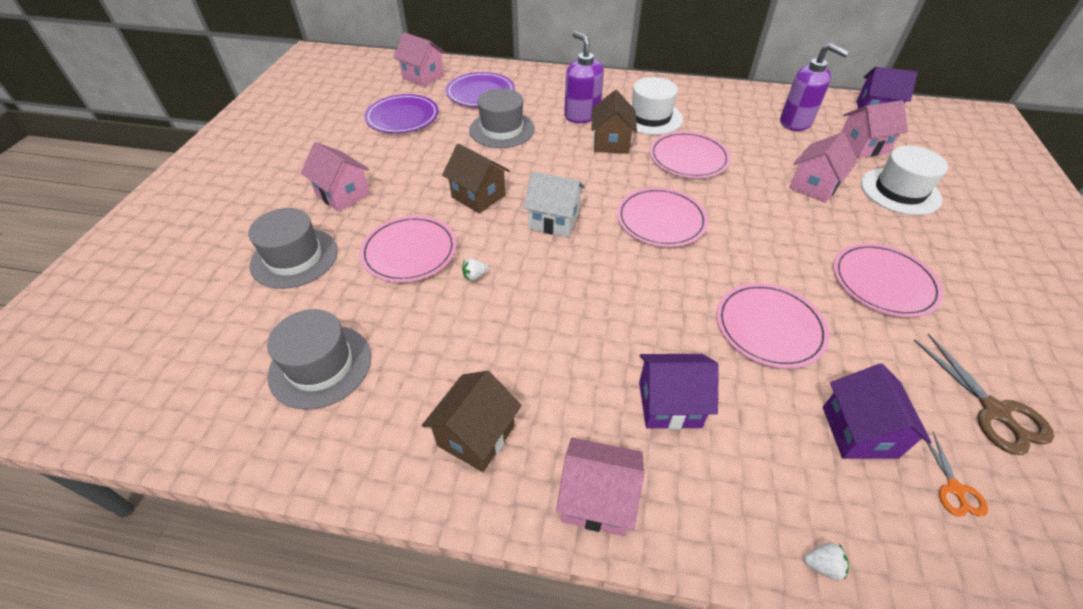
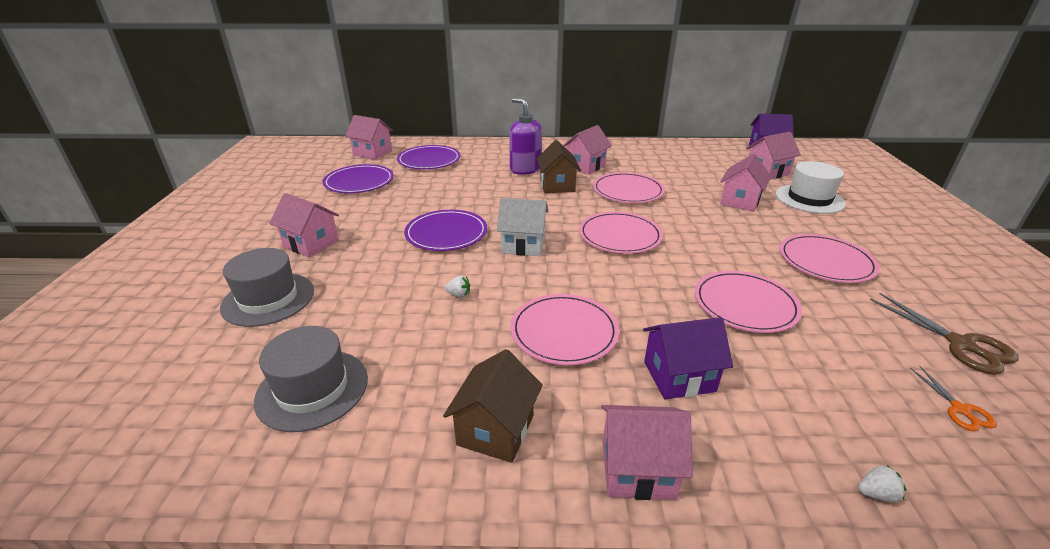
camera: 10 degrees left, 15 degrees down
(409, 251) = (388, 282): pink plate -> pink plate (564, 332)
(475, 276) = (459, 295): white strawberry -> white strawberry turned 135 degrees counterclockwise
(478, 196) = (446, 233): brown house -> purple plate
(502, 129) = (455, 184): grey hat -> none
(650, 117) = (585, 166): white hat -> pink house
(796, 122) = (707, 161): purple soap dispenser -> none
(859, 432) = (857, 375): purple house -> none

